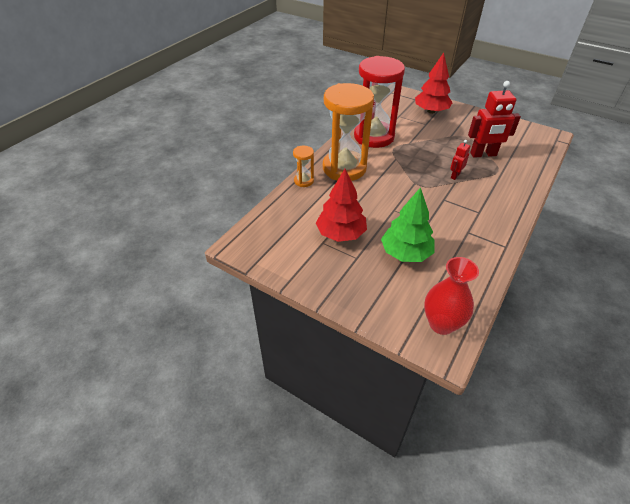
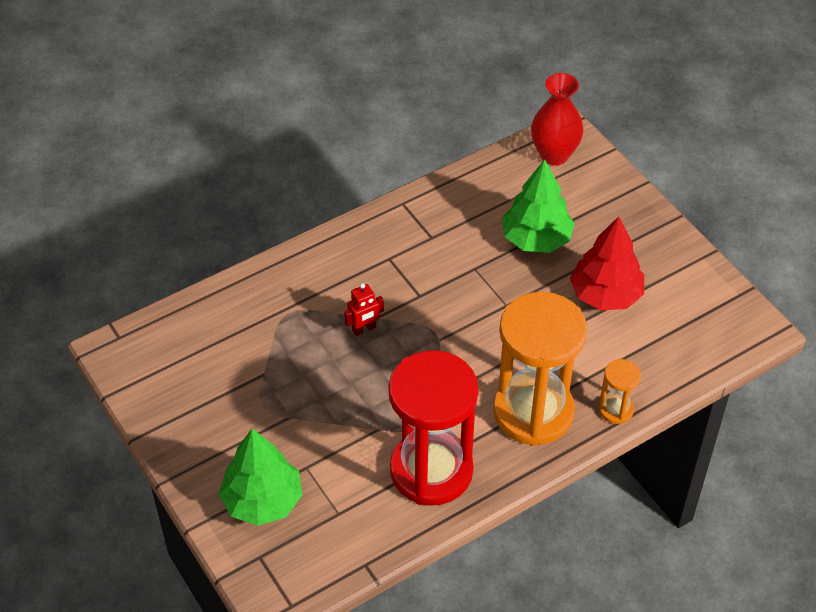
camera: 155 degrees left, 5 degrees up
(431, 111) = (262, 501): red tree -> green tree
(483, 154) = (277, 353): red robot -> none

